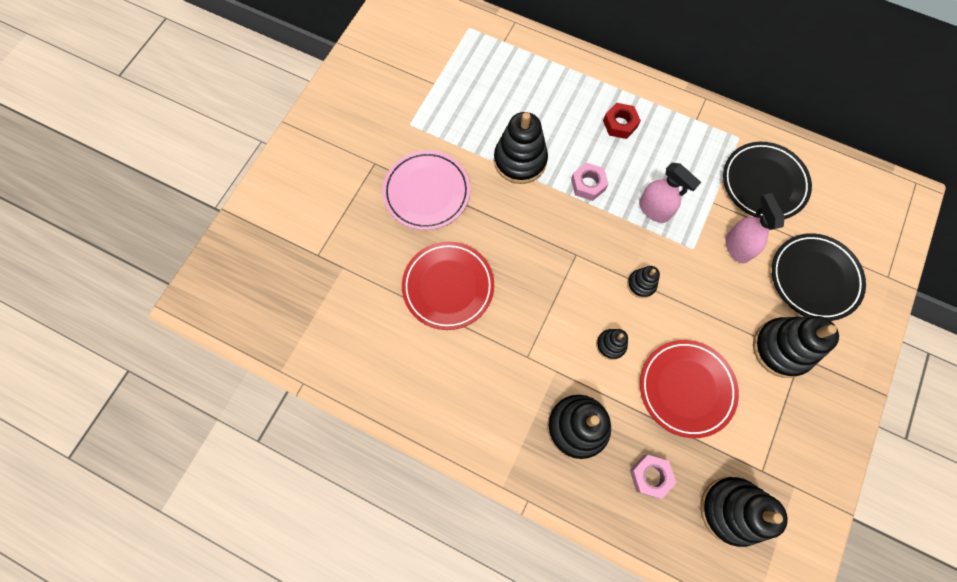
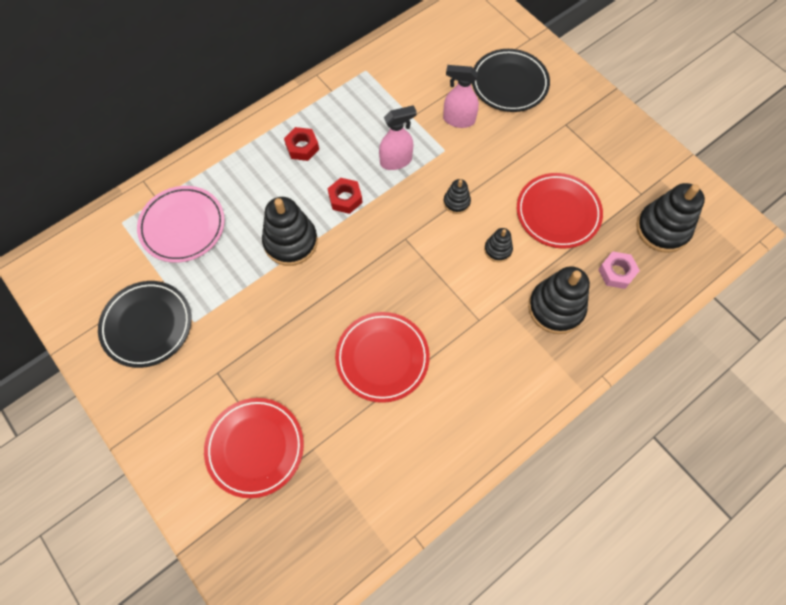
camera: 65 degrees left, 5 degrees down
(325, 223) = (255, 448): none -> red plate
(427, 192) = (277, 337): pink plate -> pink plate (183, 226)
(588, 184) = (345, 198): pink nut -> red nut
(763, 183) = (414, 75): black plate -> black plate (147, 325)
(781, 348) = (554, 133): black stacking toy -> none

